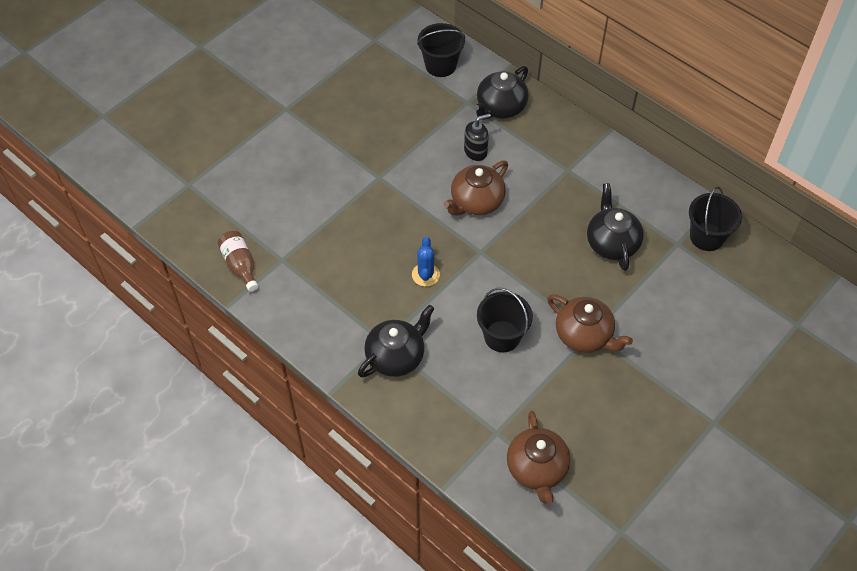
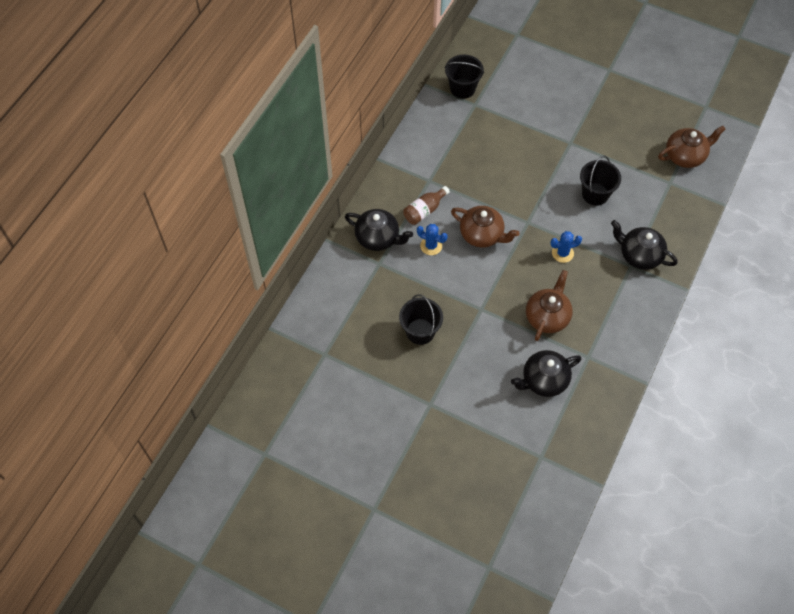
camera: 105 degrees left, 5 degrees up
(240, 265) = (605, 386): brown bottle -> brown bottle (424, 210)
(440, 65) = (342, 293): black bucket -> black bucket (420, 331)
(475, 151) = (431, 246): black soap dispenser -> blue cactus
(584, 335) = (574, 146): brown teapot -> brown teapot (547, 316)
(611, 243) = (489, 142): black teapot -> black teapot (543, 380)

